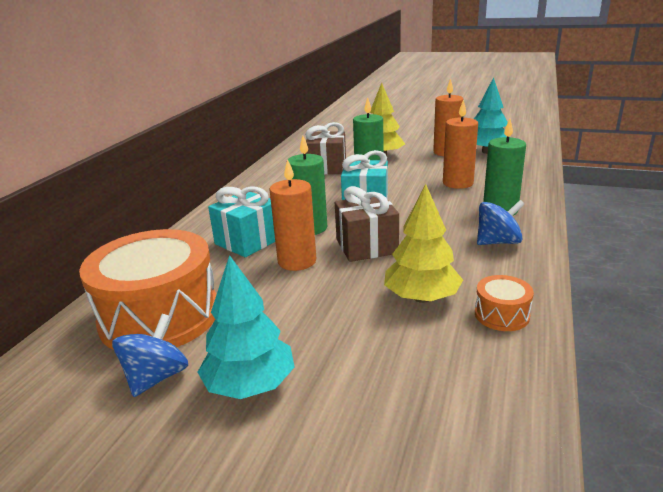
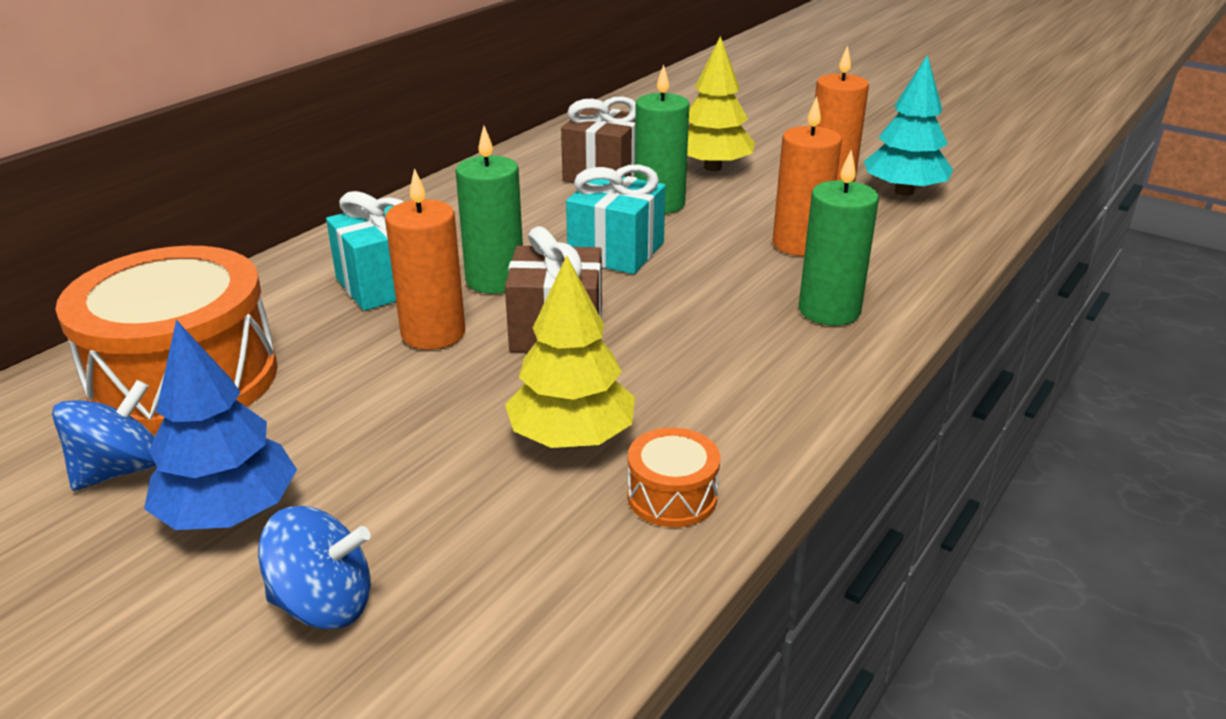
camera: 15 degrees right, 5 degrees up
(250, 385) = (230, 513): turquoise tree -> blue tree
(498, 242) = (775, 369): blue spinning top -> blue spinning top (324, 603)

